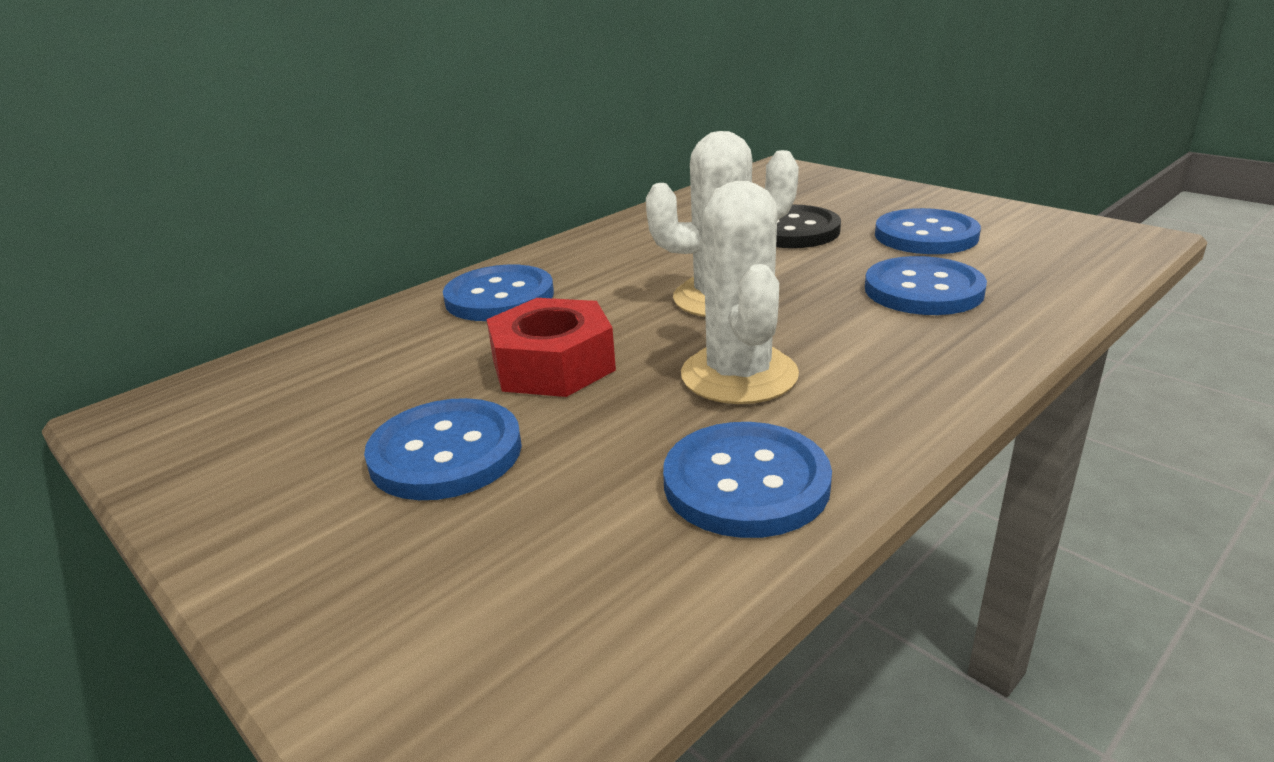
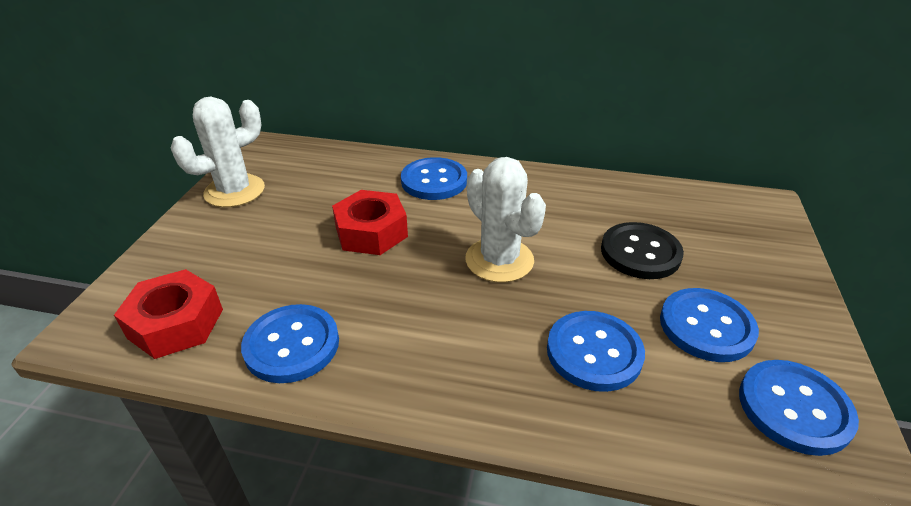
camera: 55 degrees right, 10 degrees up
(446, 453) = (273, 237): blue button -> blue button (794, 408)
(568, 608) = (176, 323): none -> red nut
(739, 375) = (403, 303): white cactus -> white cactus (234, 191)

